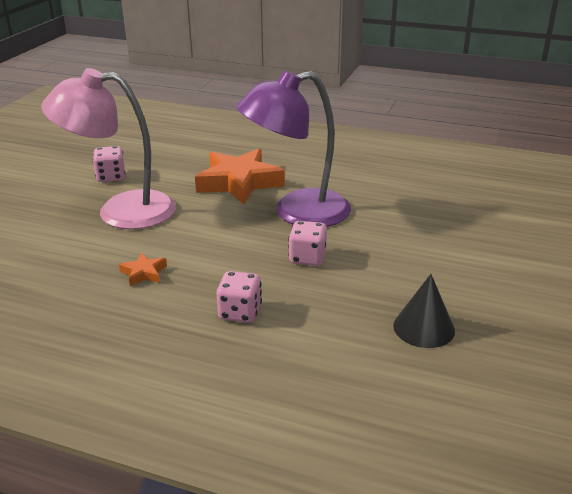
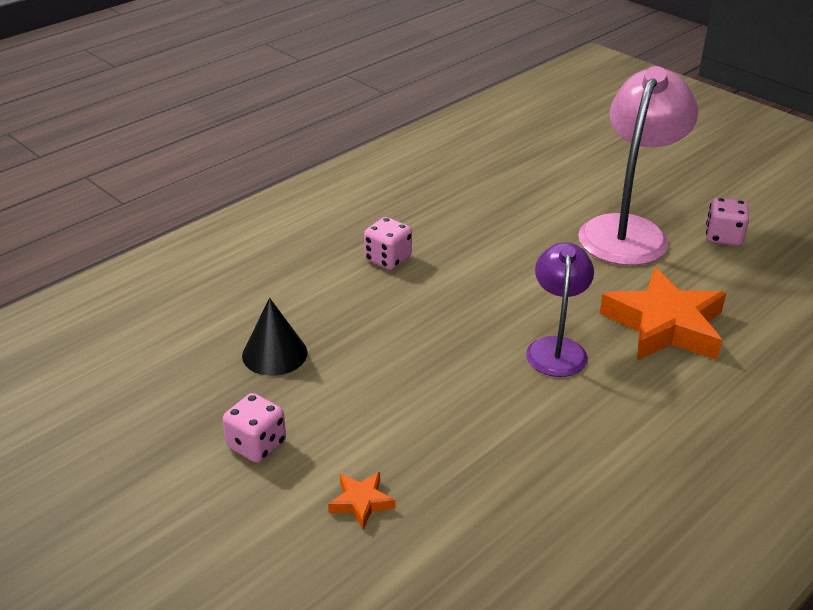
camera: 115 degrees right, 5 degrees up
(144, 273) = (491, 224): orange star -> orange star (361, 502)
(297, 212) = (556, 348): purple lamp -> purple lamp, size x0.59
(307, 258) = (448, 323): pink dice -> pink dice (256, 445)

